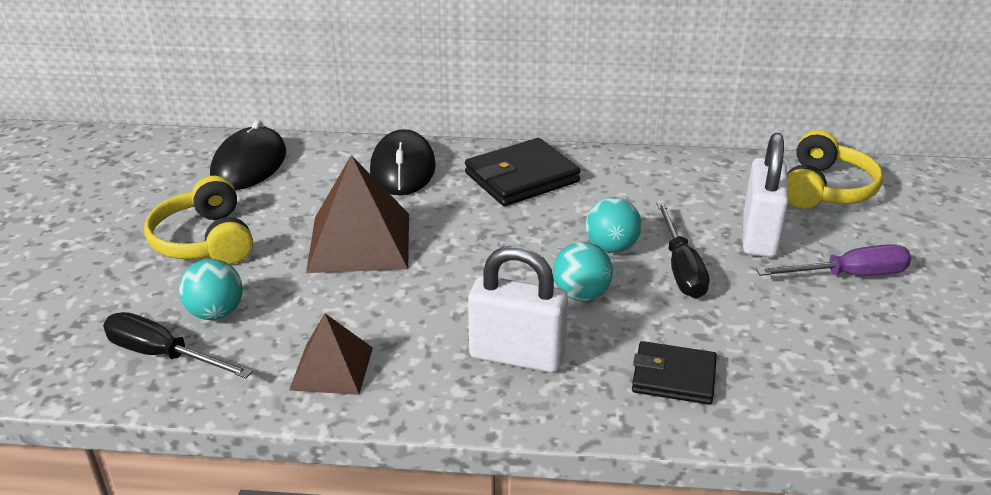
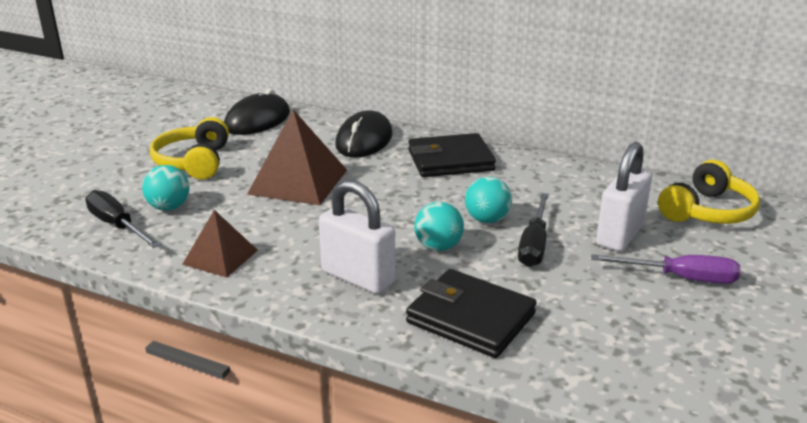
camera: 20 degrees right, 5 degrees down
(673, 377) = (470, 318): black wallet -> black wallet, size x1.54

